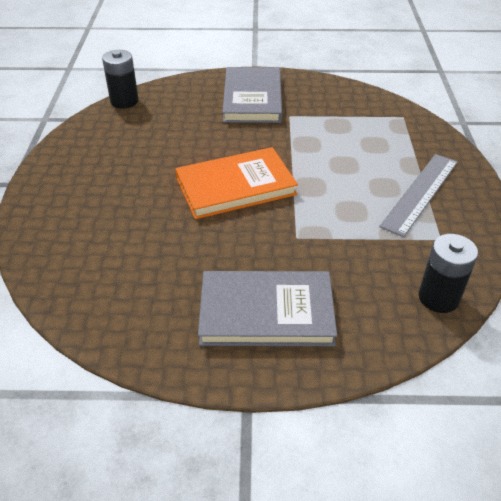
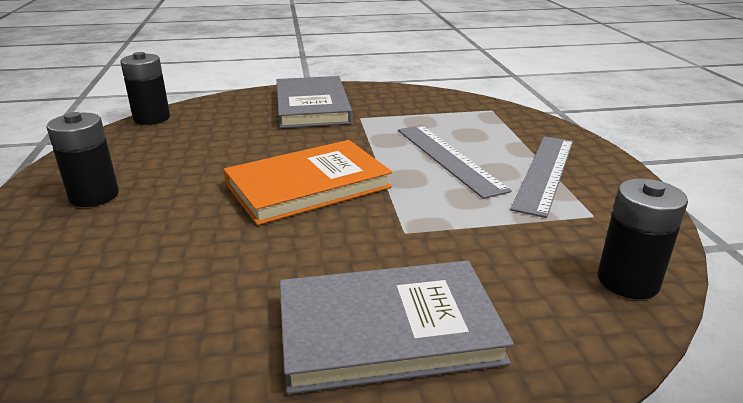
camera: 10 degrees left, 15 degrees down
(85, 179) = (94, 196): none -> black battery
(348, 169) = (448, 158): none -> grey ruler

